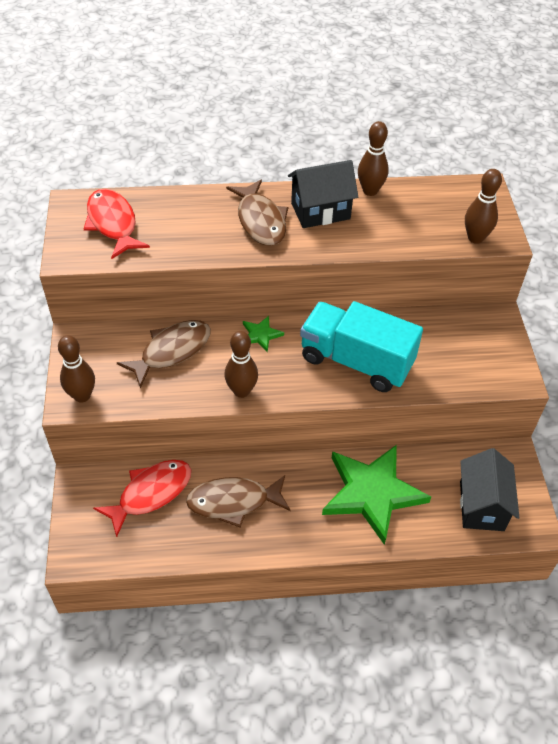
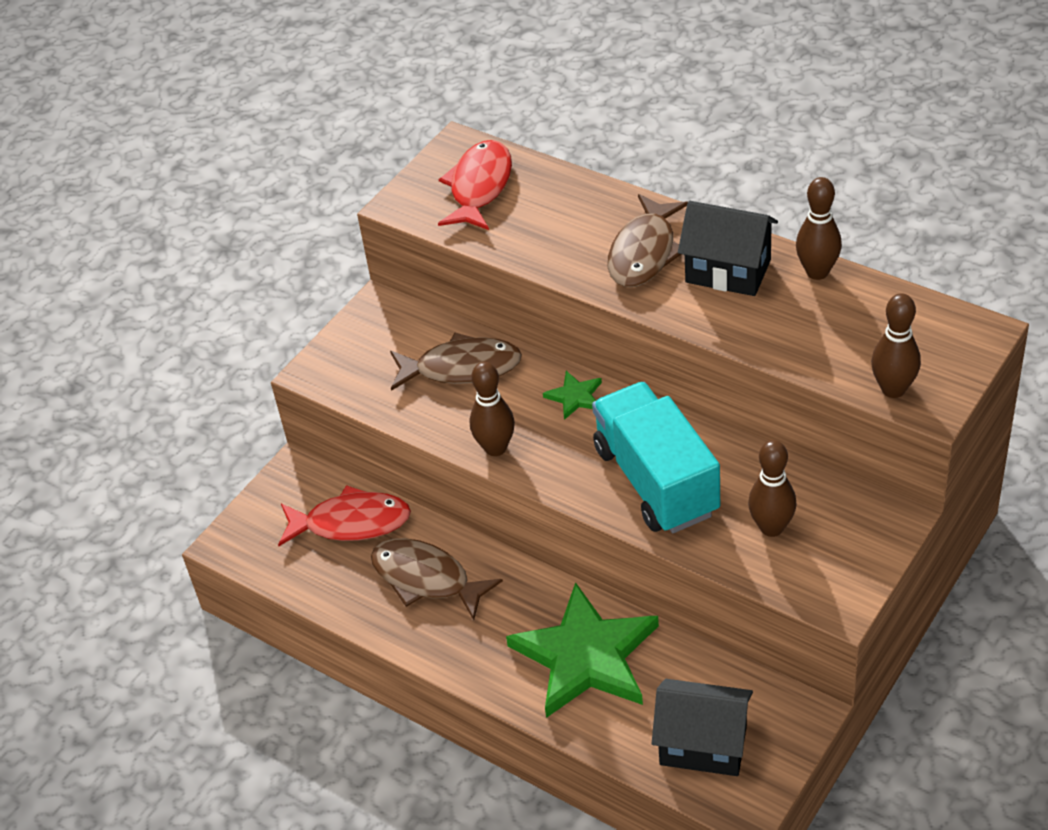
camera: 45 degrees right, 5 degrees down
(82, 396) = (332, 370): brown bowling pin -> brown bowling pin (771, 527)
(481, 506) = (703, 745): black house -> black house turned 60 degrees clockwise

